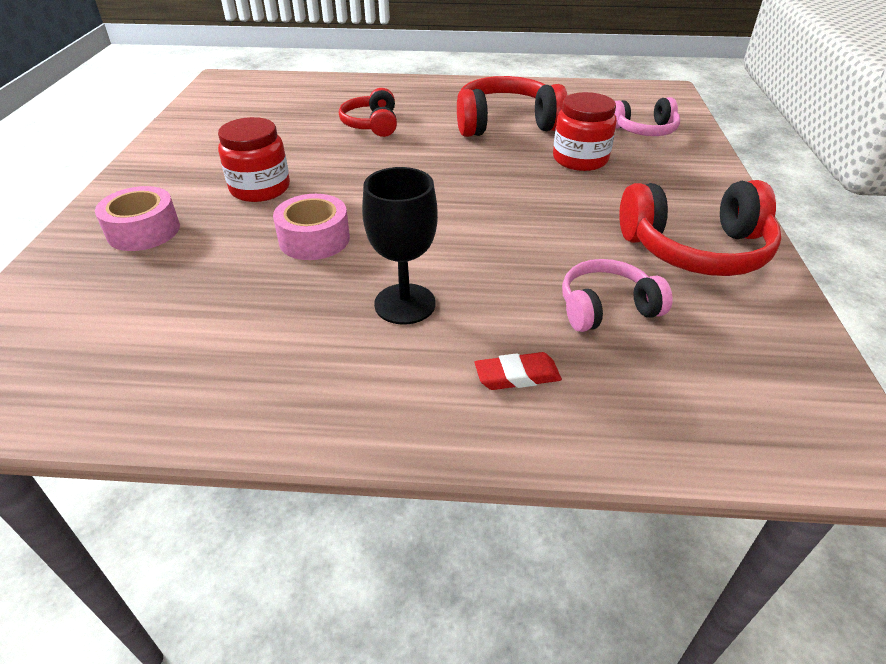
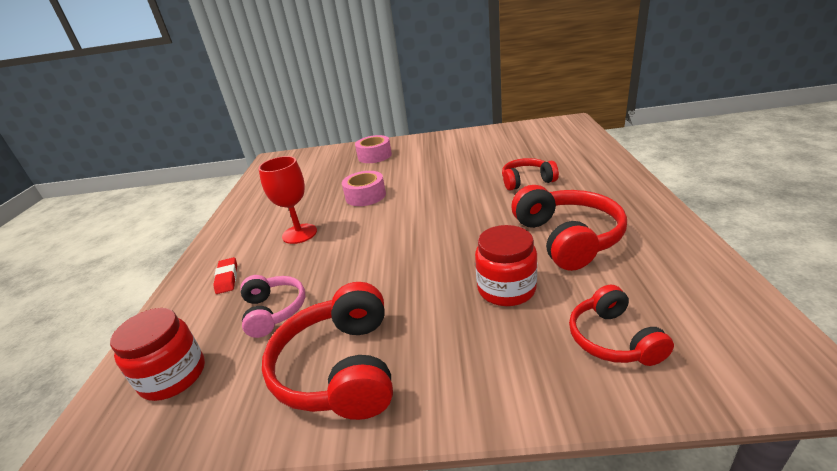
camera: 90 degrees right, 10 degrees down
(260, 188) = (420, 169): red jar -> red jar (173, 376)
(405, 304) = (299, 234): black goblet -> red goblet
(644, 130) = (613, 339): pink headphones -> red headphones

